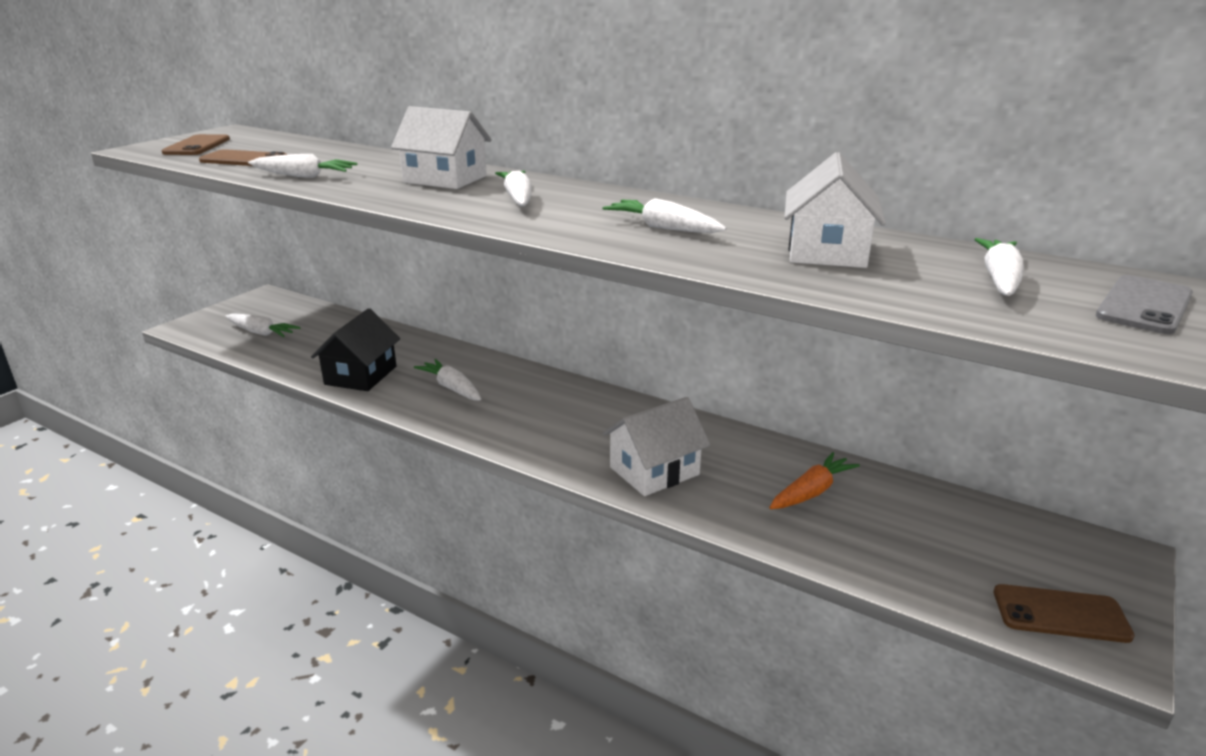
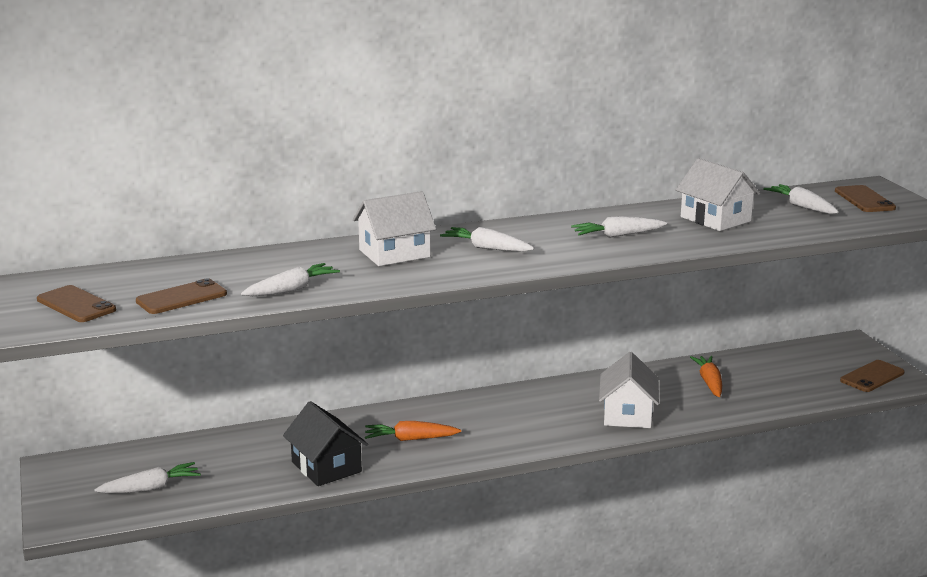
camera: 50 degrees left, 5 degrees down
(451, 388) = (410, 439): white carrot -> orange carrot
(1144, 305) = (864, 200): grey phone -> brown phone

